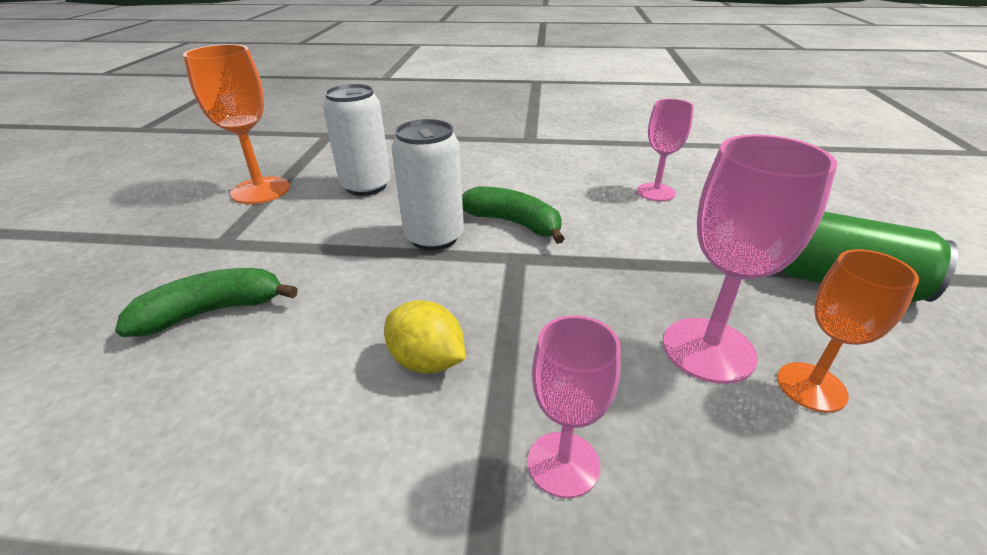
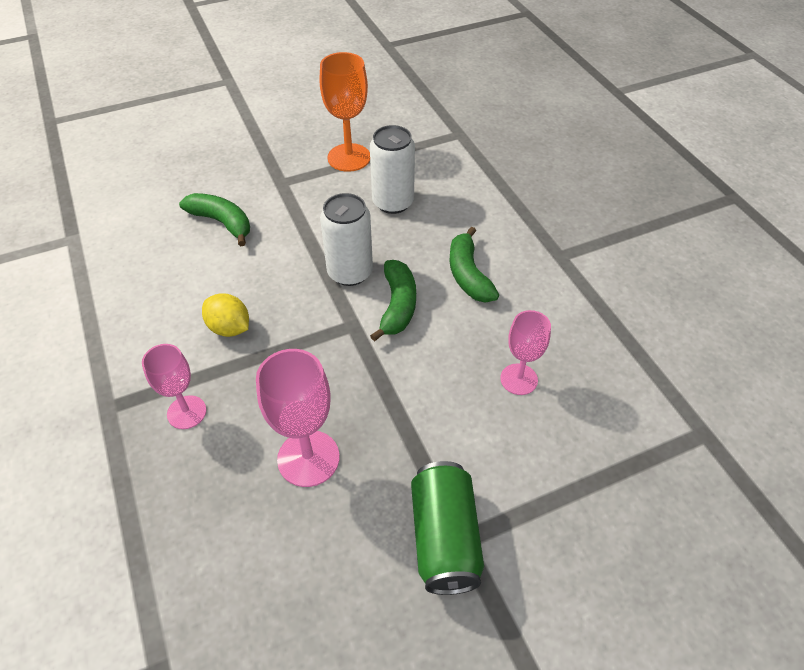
camera: 60 degrees right, 15 degrees up
(427, 361) = (229, 328): yellow lemon -> yellow lemon turned 60 degrees counterclockwise
(510, 179) = (468, 275): none -> green banana
(811, 387) = (299, 520): orange goblet -> none

